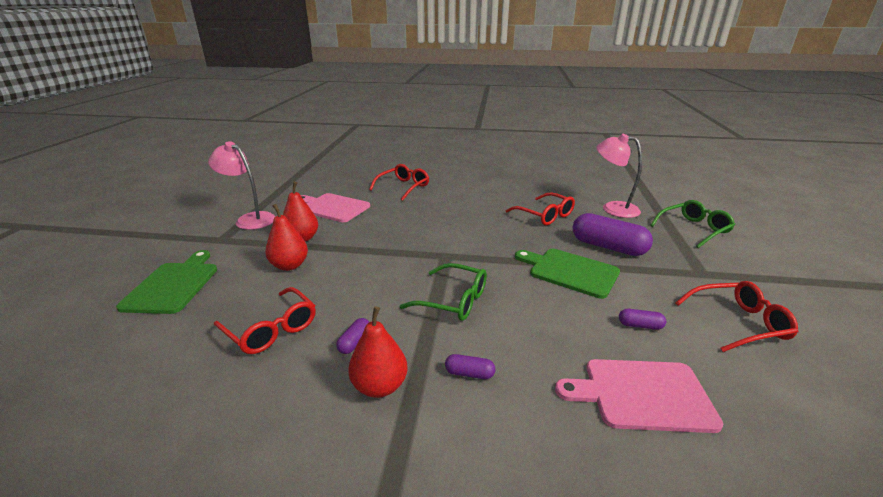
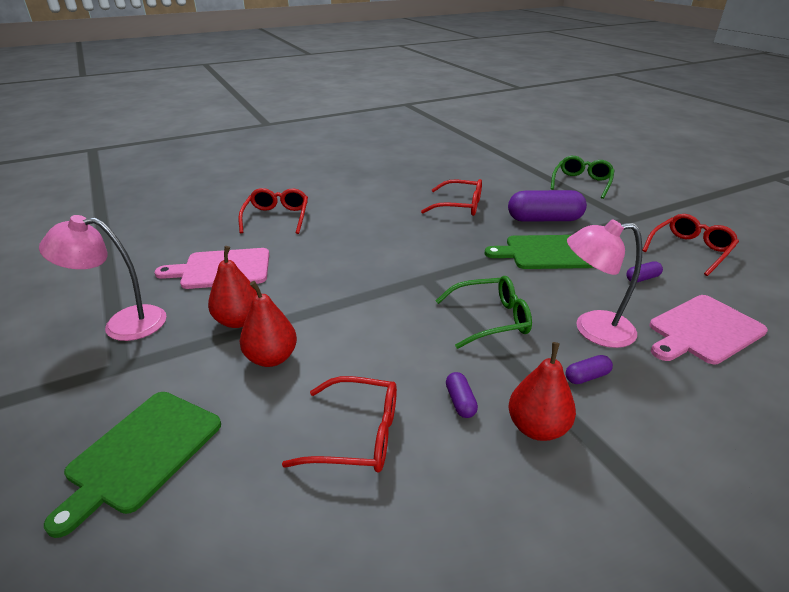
camera: 35 degrees left, 5 degrees up
(173, 285) = (141, 453): green cutting board -> green cutting board turned 120 degrees counterclockwise
(613, 208) = (504, 181): pink lamp -> pink lamp (592, 329)

